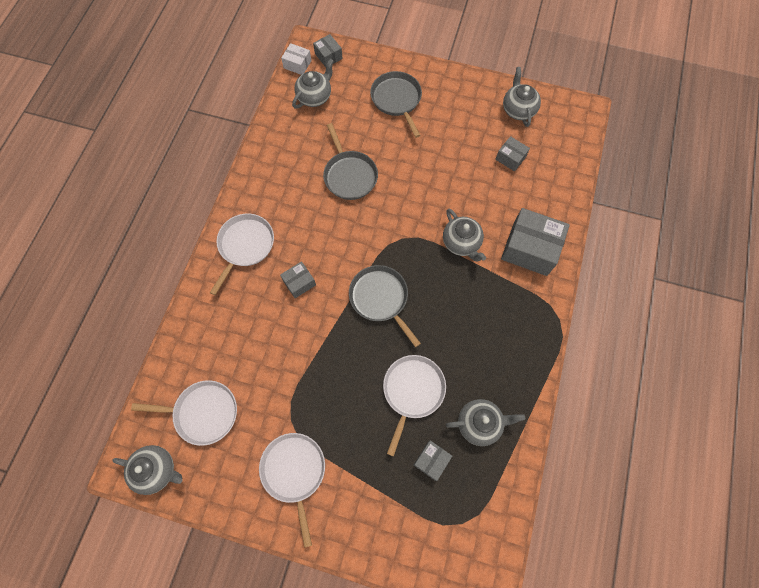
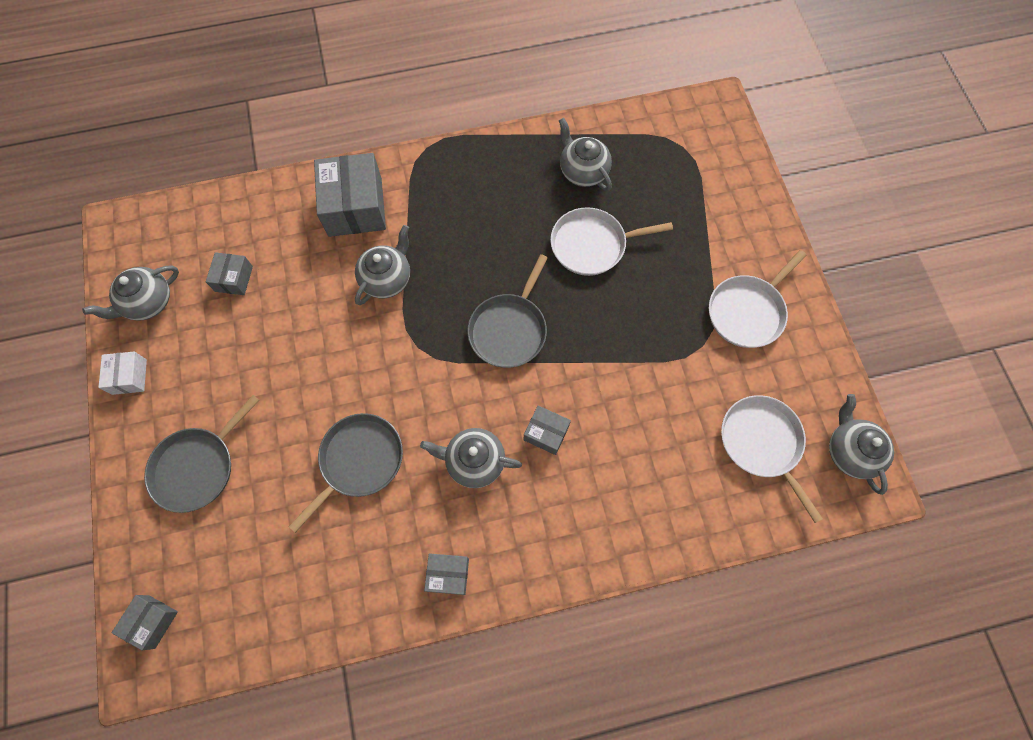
camera: 120 degrees left, 0 degrees up
(245, 246) = (538, 534): white pan -> none
(297, 64) = (190, 663): white box -> white box (129, 377)
(315, 97) = (244, 593): grey teapot -> grey teapot (474, 461)
(431, 460) = (647, 195): grey box -> grey box (448, 574)

